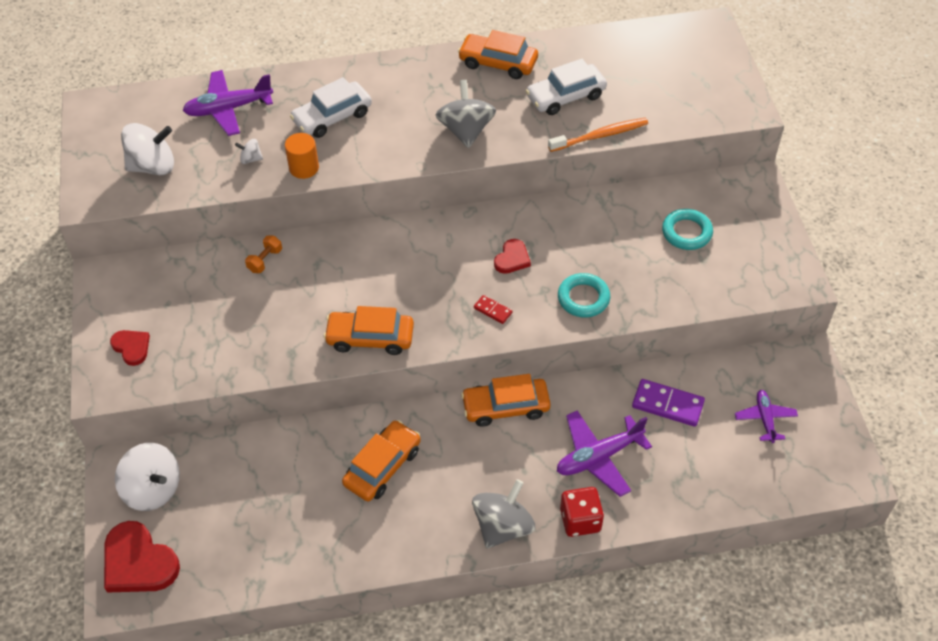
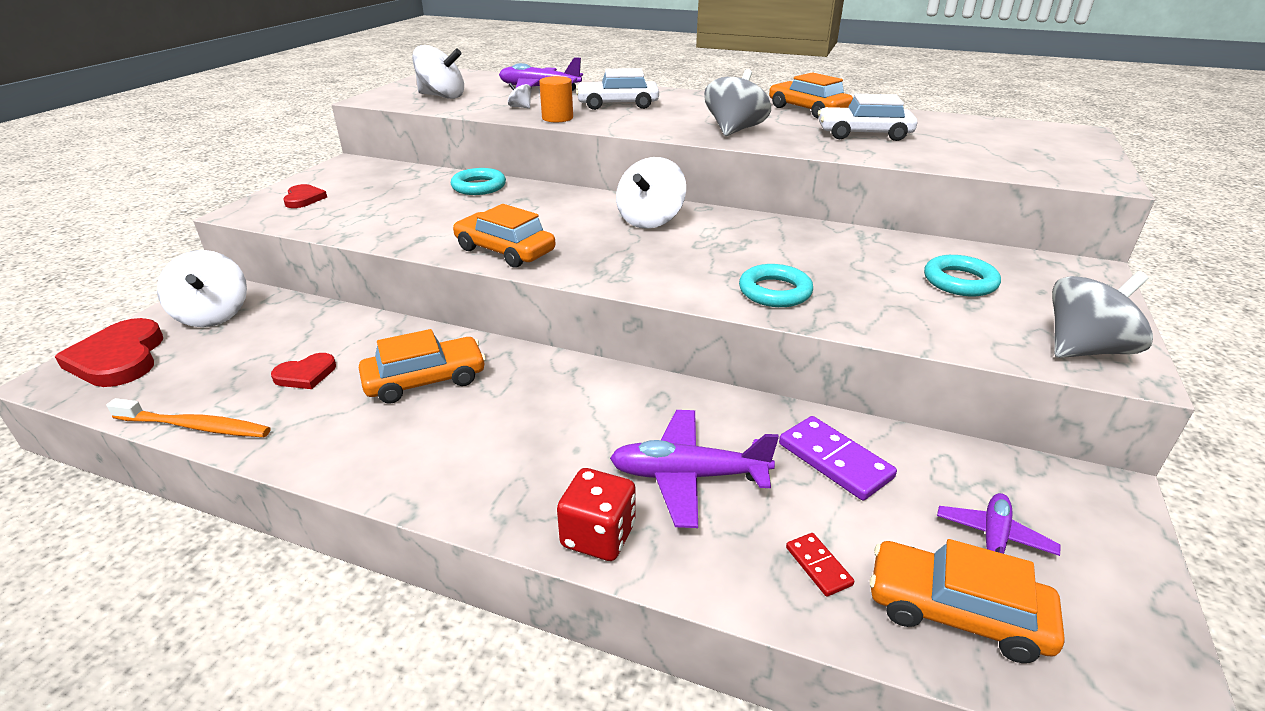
camera: 30 degrees right, 20 degrees down
(265, 260) = (479, 186): orange dumbbell -> turquoise ring
(443, 248) = (650, 220): none -> white spinning top
(492, 310) = (655, 270): red domino -> red domino (818, 566)
(503, 526) = (490, 494): grey spinning top -> grey spinning top (1084, 350)
(505, 407) = (614, 383): orange car -> orange car (956, 611)
(512, 258) = (717, 244): red heart -> red heart (306, 374)
(601, 135) = (885, 158): orange toothbrush -> orange toothbrush (196, 426)

